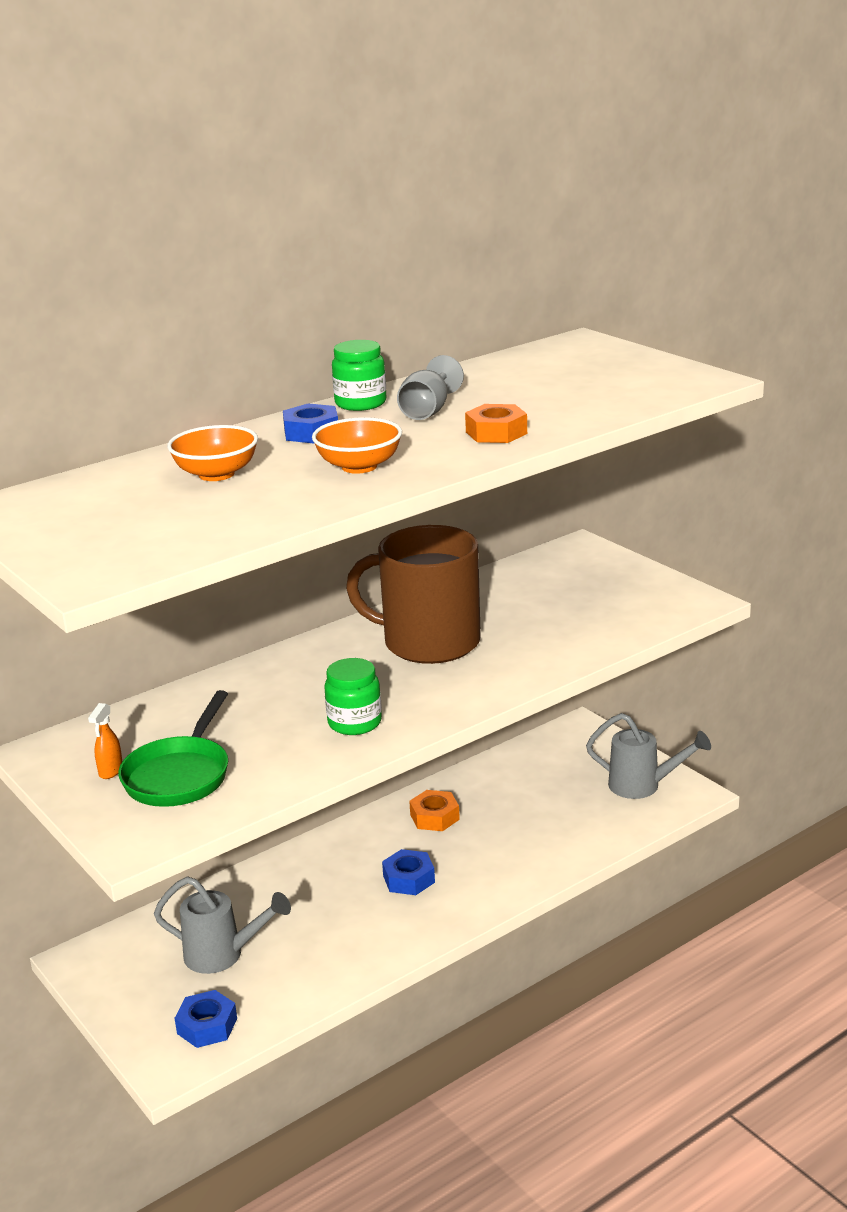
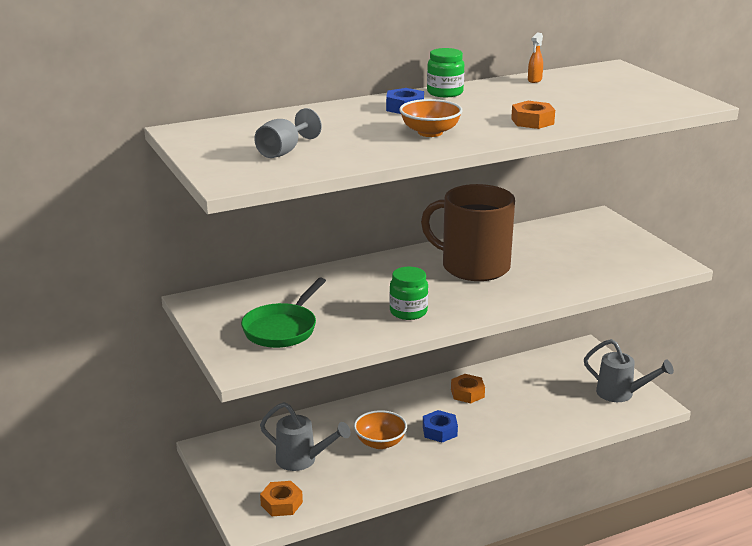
camera: 10 degrees right, 0 degrees up
(110, 771) = (238, 320): orange spray bottle -> orange spray bottle (534, 80)
(207, 1026) = (281, 503): blue nut -> orange nut
(216, 474) = (332, 127): orange bowl -> orange bowl (380, 443)
(428, 411) = (490, 102): grey goblet -> grey goblet (284, 151)

